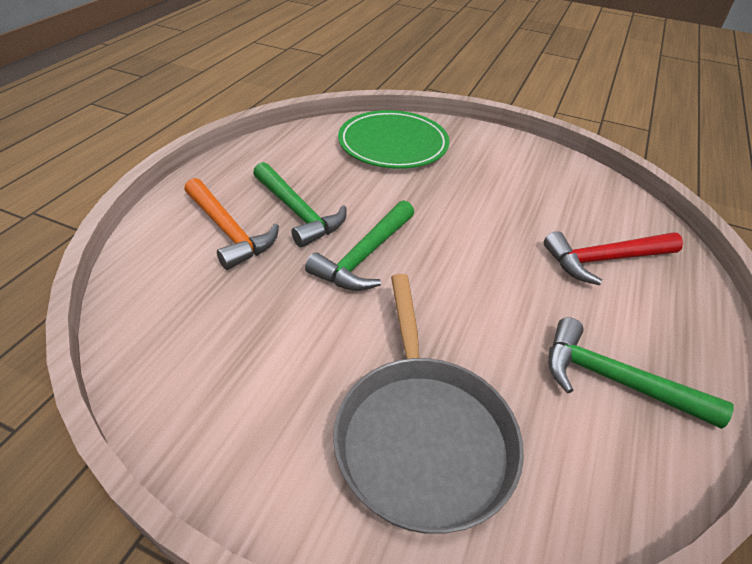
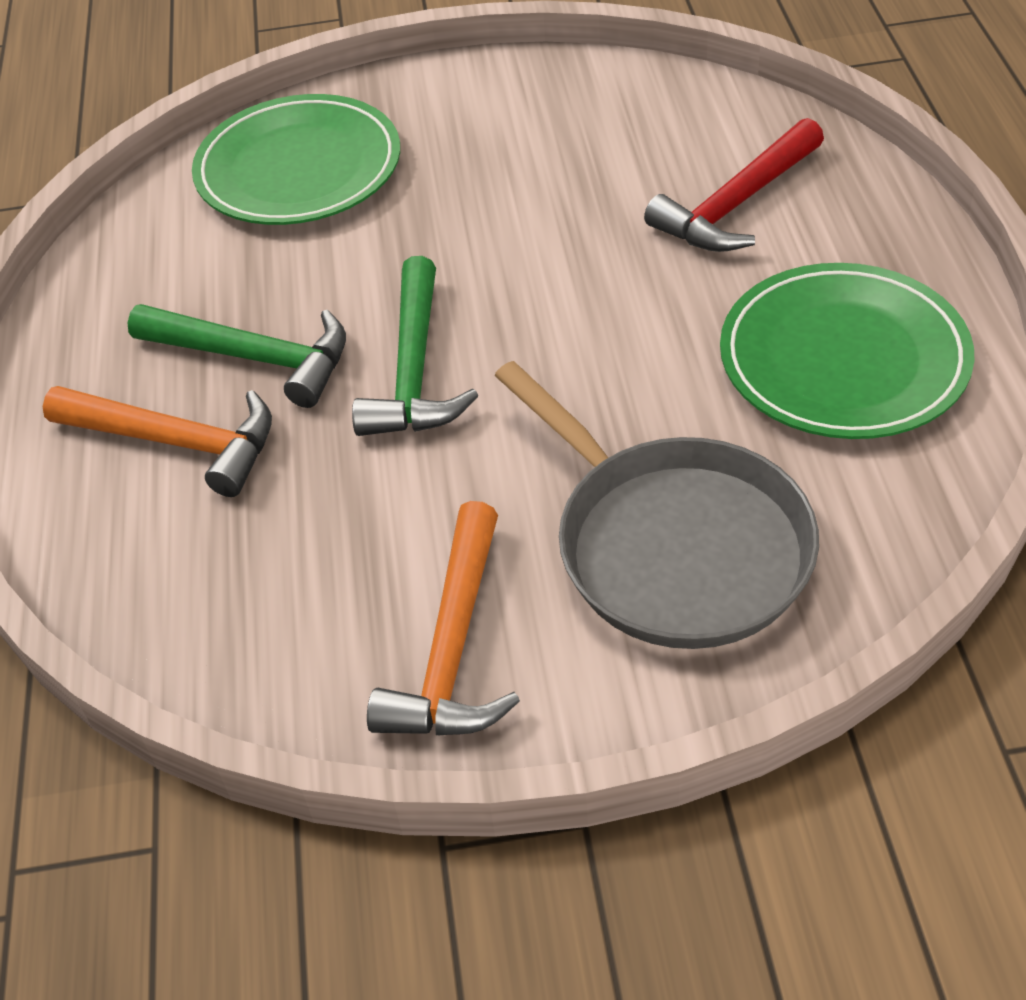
camera: 25 degrees left, 5 degrees up
(250, 418) = (453, 648): none -> orange hammer
(614, 380) = (843, 359): green hammer -> green plate

